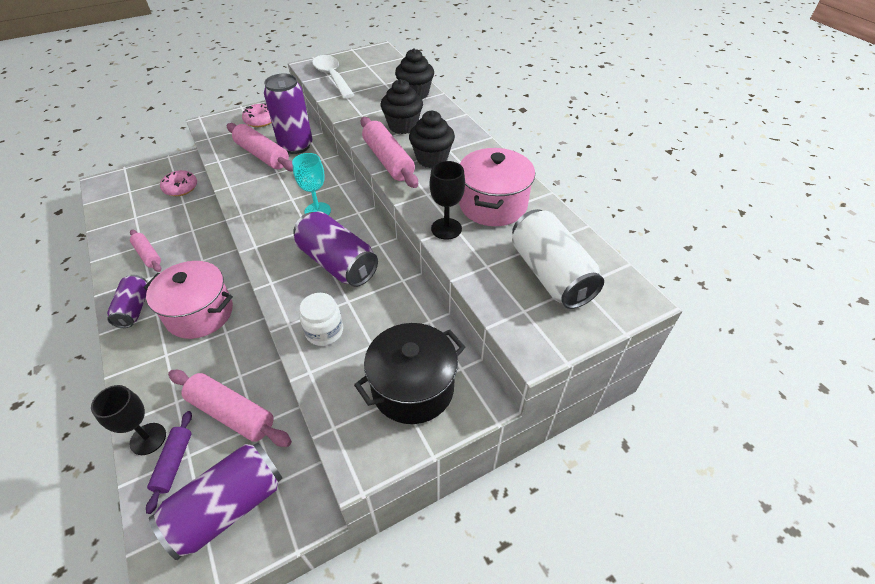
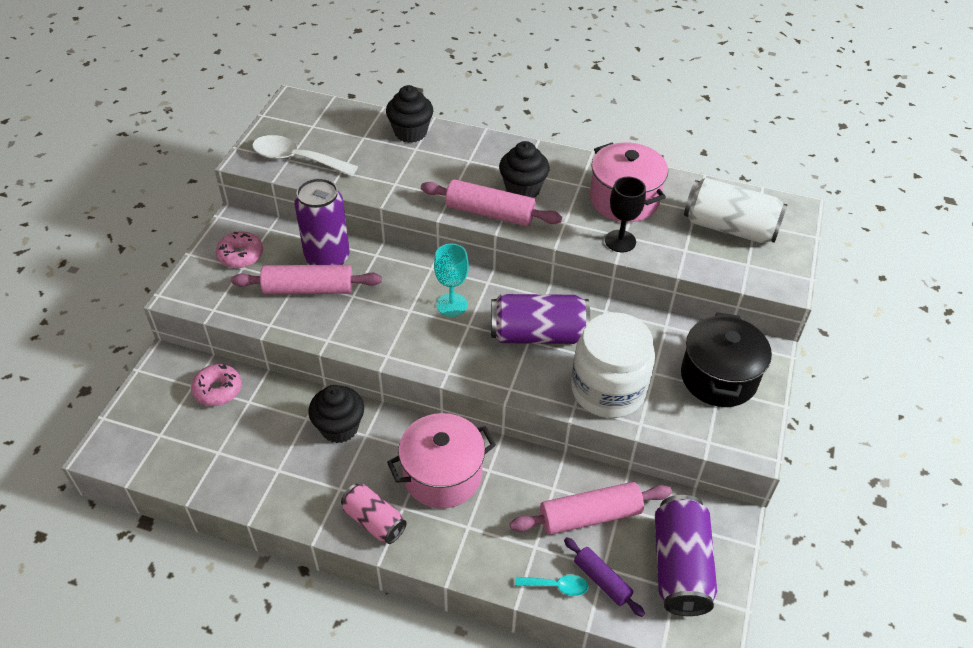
camera: 45 degrees left, 0 degrees up
(134, 309) = (374, 521): purple can -> pink can
(148, 255) = (301, 472): pink rolling pin -> none
(148, 439) = (557, 586): black goblet -> turquoise spoon
(324, 331) = (608, 390): white jar -> white jar, size x1.91
(403, 126) = (451, 173): black cupcake -> black cupcake (339, 427)

